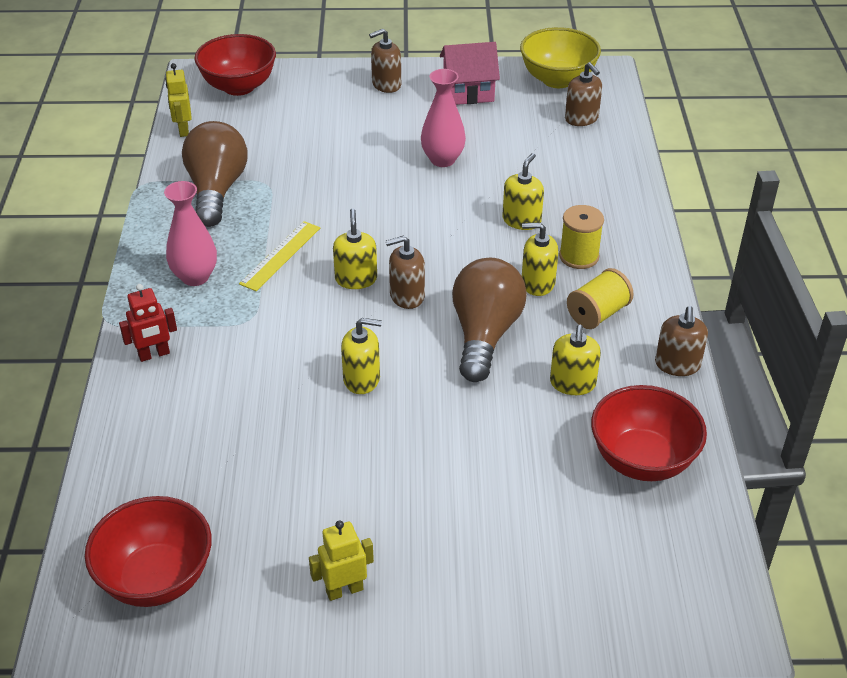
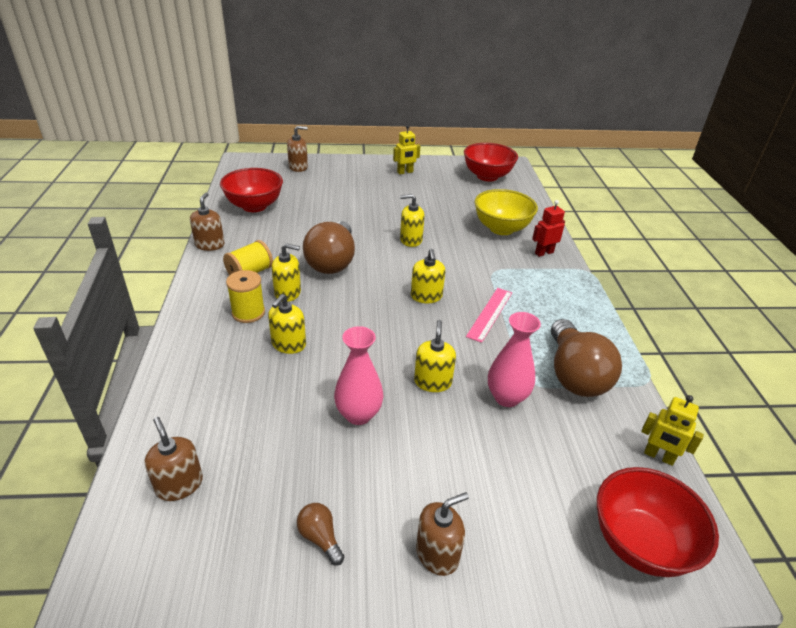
camera: 175 degrees right, 5 degrees down
(183, 130) = (658, 456): yellow robot -> yellow robot turned 135 degrees clockwise
(195, 277) = (547, 298): pink vase -> pink vase (506, 397)
(280, 255) = (490, 314): yellow ruler -> pink ruler
(407, 296) = (387, 285): brown soap dispenser -> brown soap dispenser (298, 167)
(468, 92) = (320, 538): pink house -> brown light bulb
(557, 79) = (182, 574): yellow bowl -> yellow bowl (501, 228)
(572, 383) = (281, 237): yellow soap dispenser -> yellow soap dispenser (433, 382)

